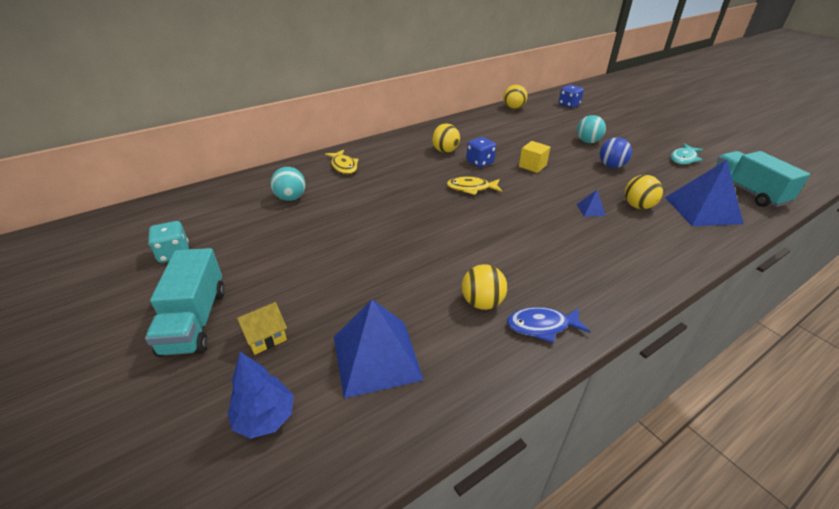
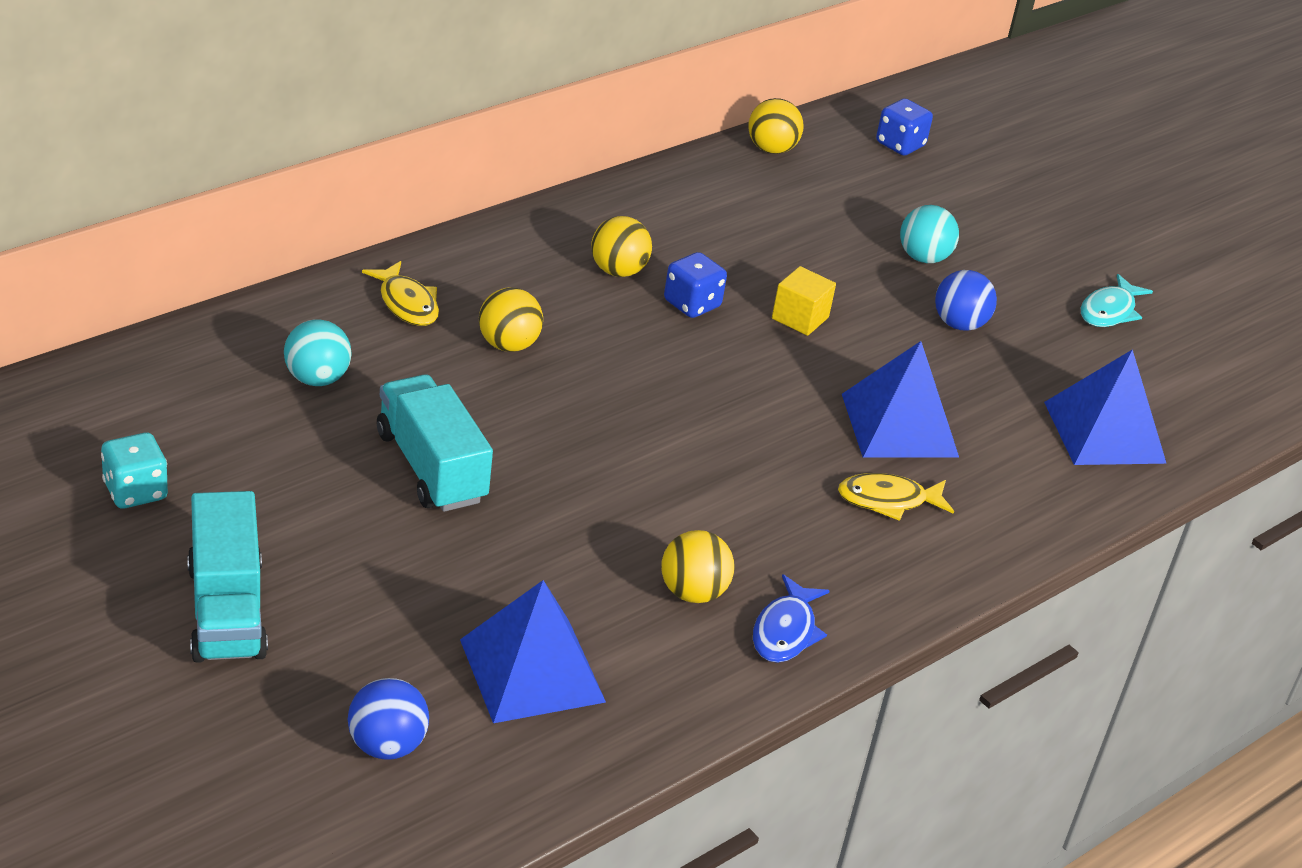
camera: 10 degrees left, 0 degrees up
(265, 337) = (351, 638): yellow house -> none
(265, 418) = (386, 745): blue tree -> blue ball
(471, 188) = (674, 368): yellow fish -> yellow fish (888, 500)
(542, 326) = (785, 631): blue fish -> blue fish turned 60 degrees counterclockwise
(591, 209) = (899, 425): blue pyramid -> blue pyramid, size x2.36
(638, 206) = (988, 420): yellow ball -> yellow ball (508, 345)
(747, 191) = (1203, 394): turquoise truck -> turquoise truck (431, 467)

